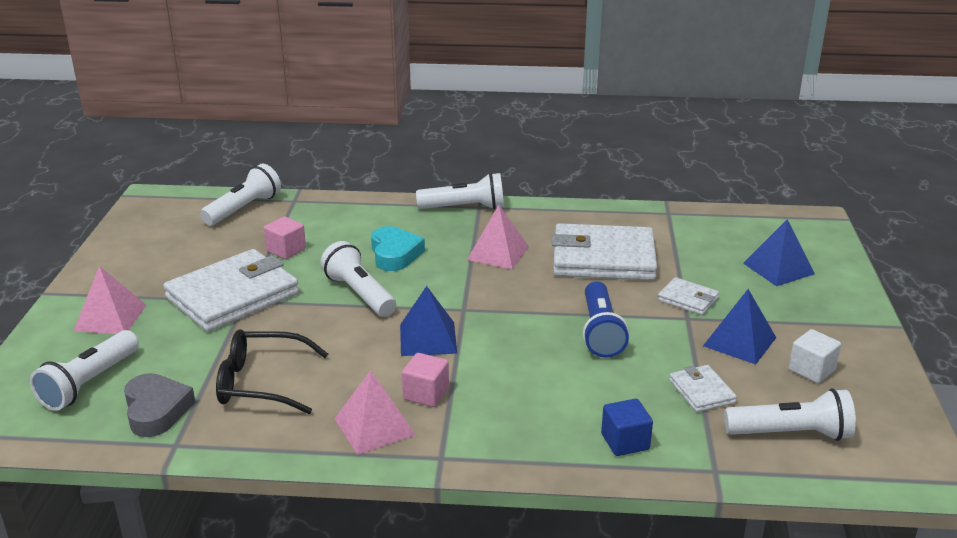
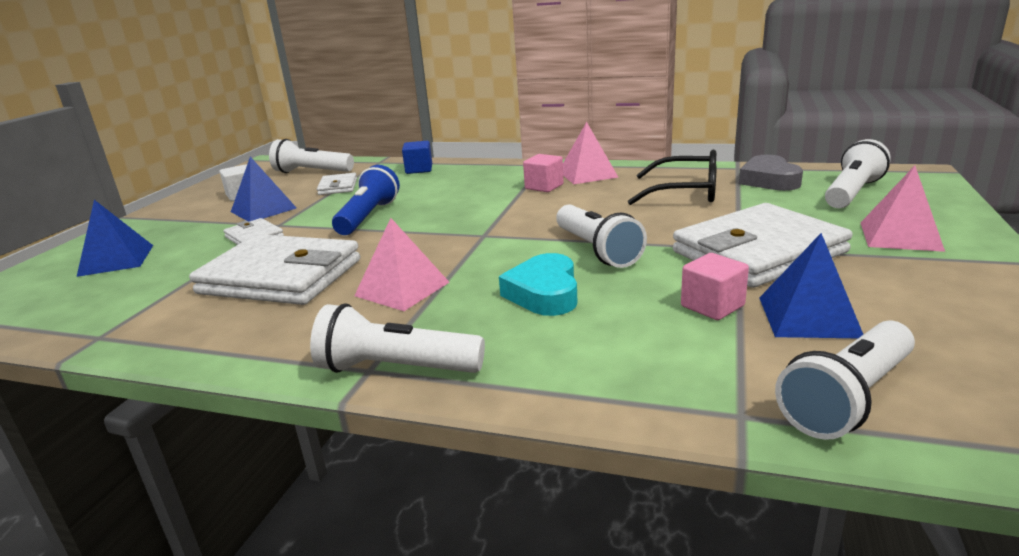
camera: 165 degrees left, 5 degrees down
(428, 338) = (530, 215): blue pyramid -> blue pyramid (808, 316)

